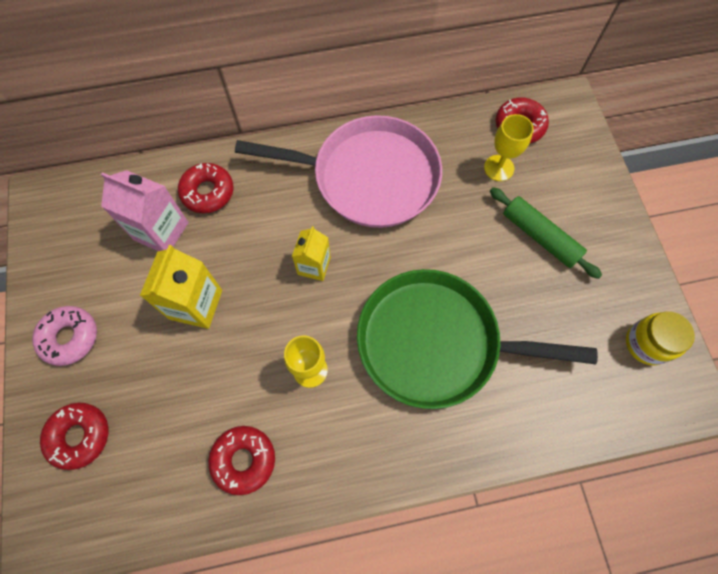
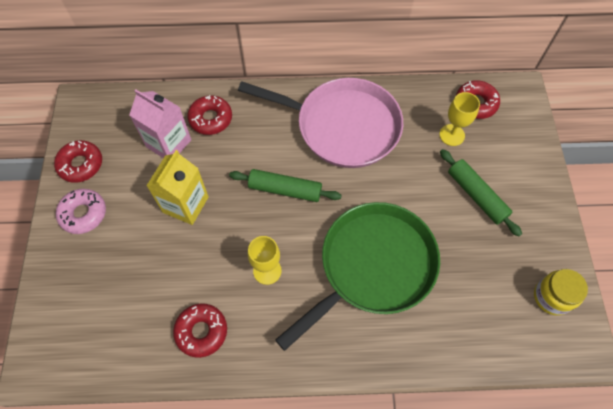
camera: 10 degrees right, 5 degrees down
(79, 436) = (77, 290): red donut -> red donut (81, 164)
(314, 266) = (285, 189): yellow carton -> green rolling pin
(435, 342) = (373, 266): green pan -> green pan turned 120 degrees clockwise

